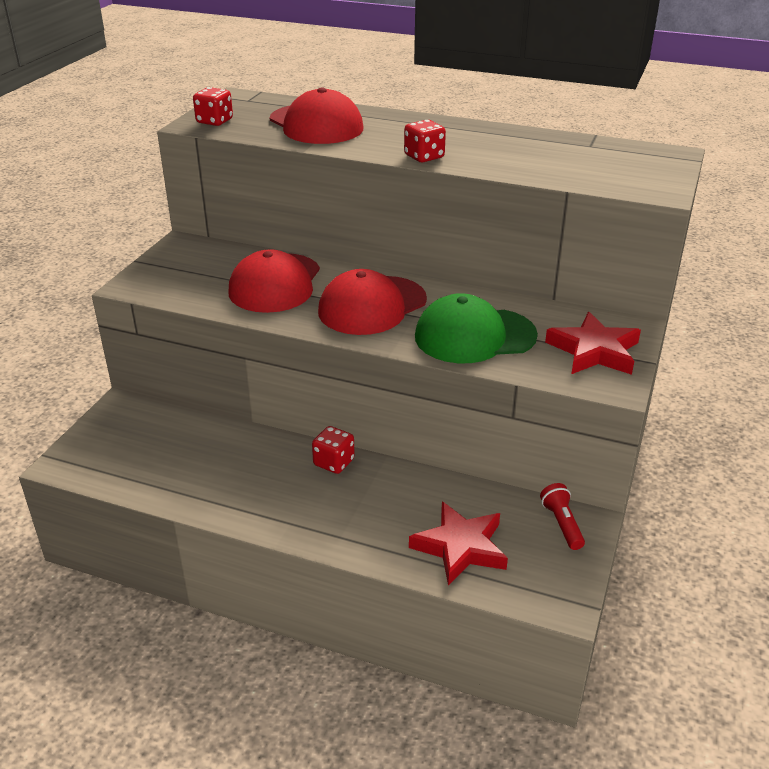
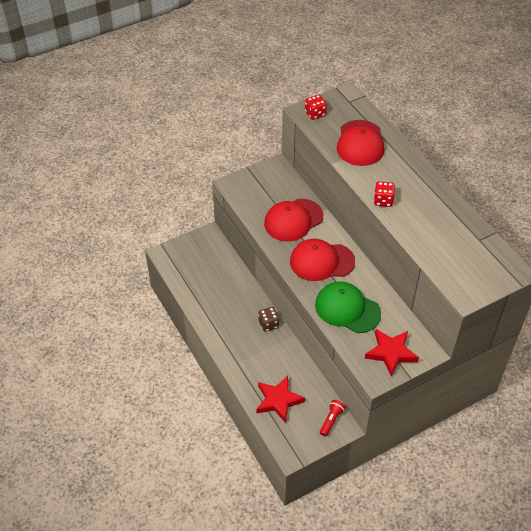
camera: 40 degrees right, 15 degrees up
(334, 462) = (268, 324): red dice -> brown dice

